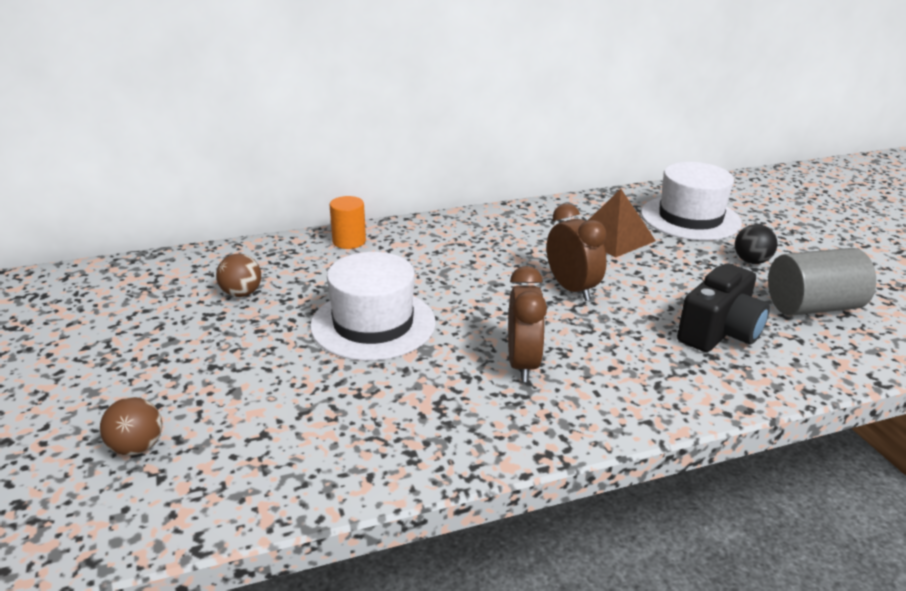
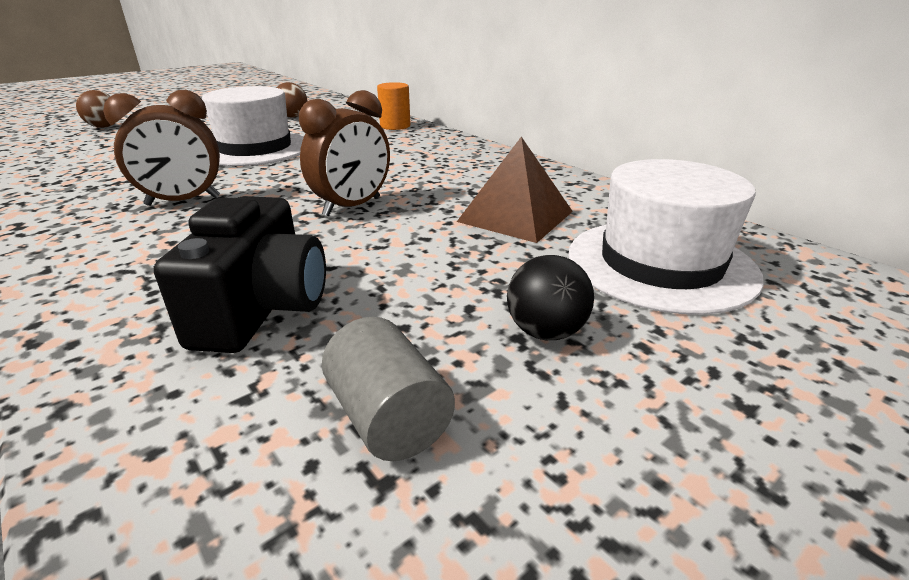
camera: 70 degrees right, 0 degrees up
(719, 332) = (262, 308): black camera -> black camera turned 105 degrees counterclockwise
(812, 307) = (388, 418): grey cylinder -> grey cylinder, size x0.63

